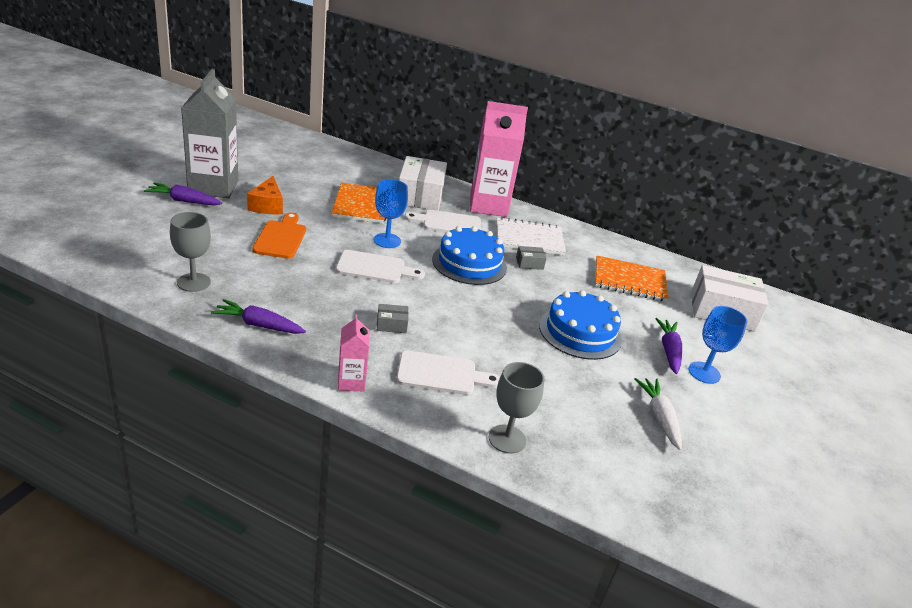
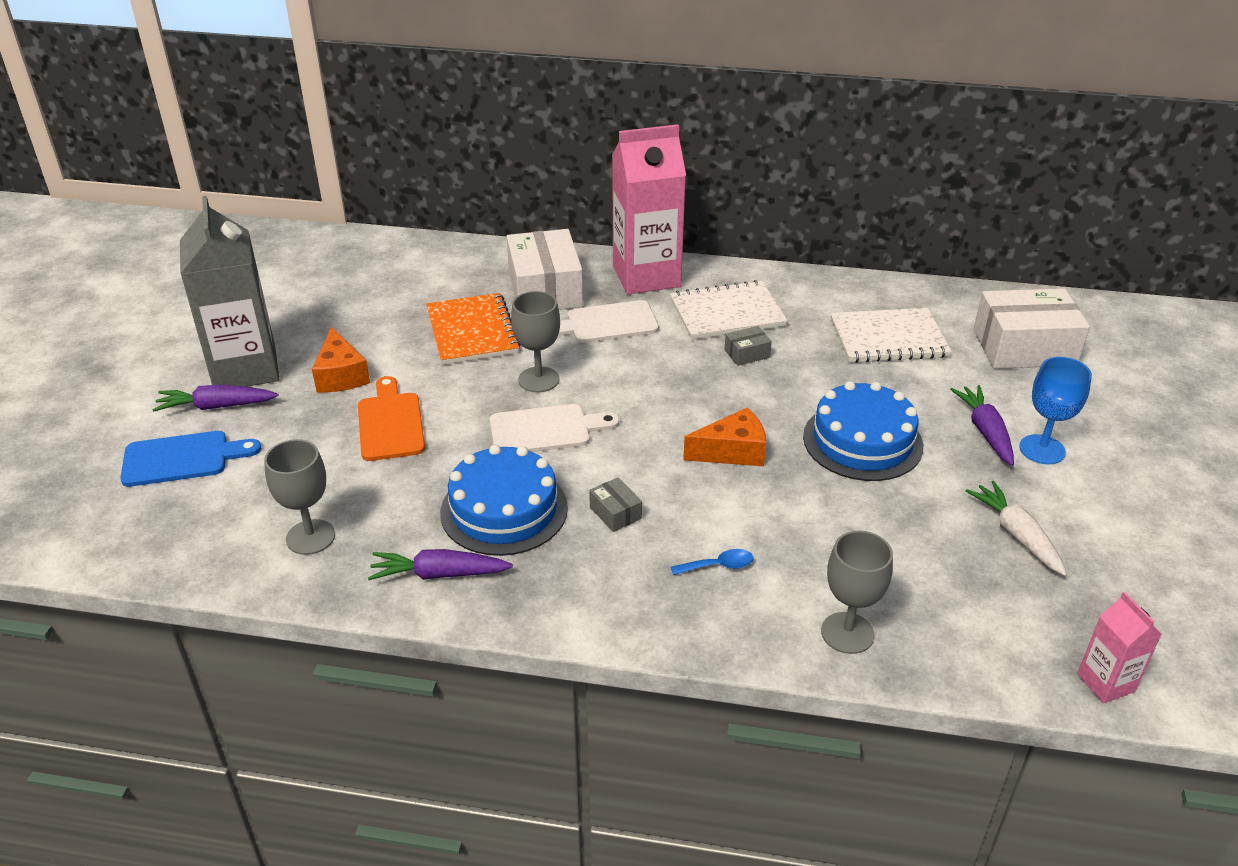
camera: 10 degrees left, 5 degrees up
(146, 221) = (182, 458): none -> blue cutting board
(351, 382) = (609, 619): pink carton -> pink carton (1105, 682)
(387, 240) = (538, 379): blue goblet -> grey goblet
(391, 325) = (615, 513): grey box -> grey box turned 75 degrees clockwise
(441, 374) = (718, 566): white cutting board -> blue spoon
(469, 263) = (668, 380): blue cake -> blue cake (504, 510)
(488, 313) = (732, 452): none -> orange cheese
(629, 280) = (888, 338): orange notebook -> white notebook

